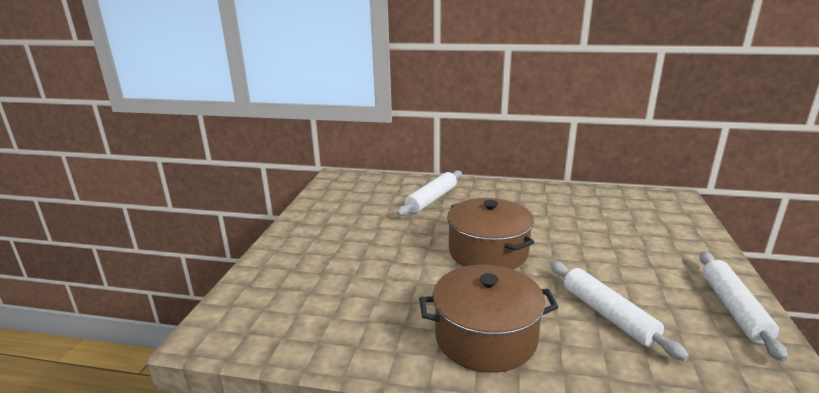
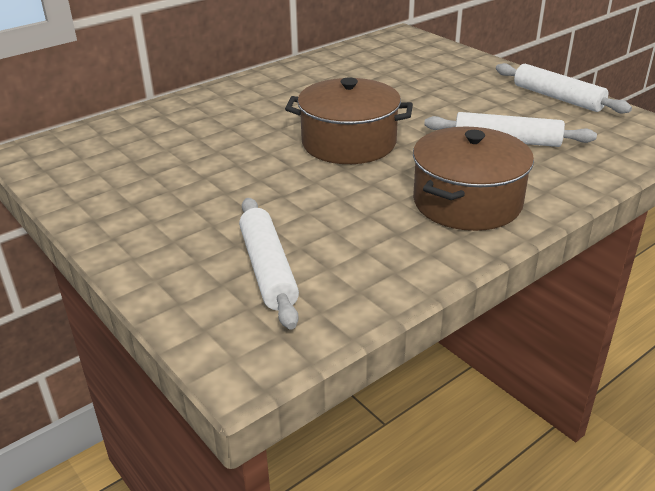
camera: 50 degrees left, 10 degrees up
(431, 199) = (203, 124): white rolling pin -> white rolling pin (268, 269)

